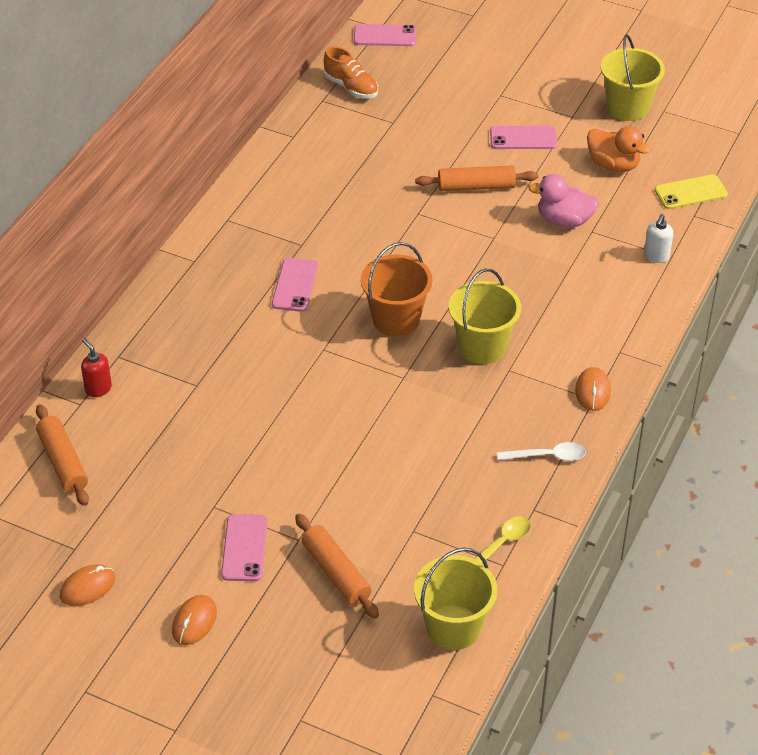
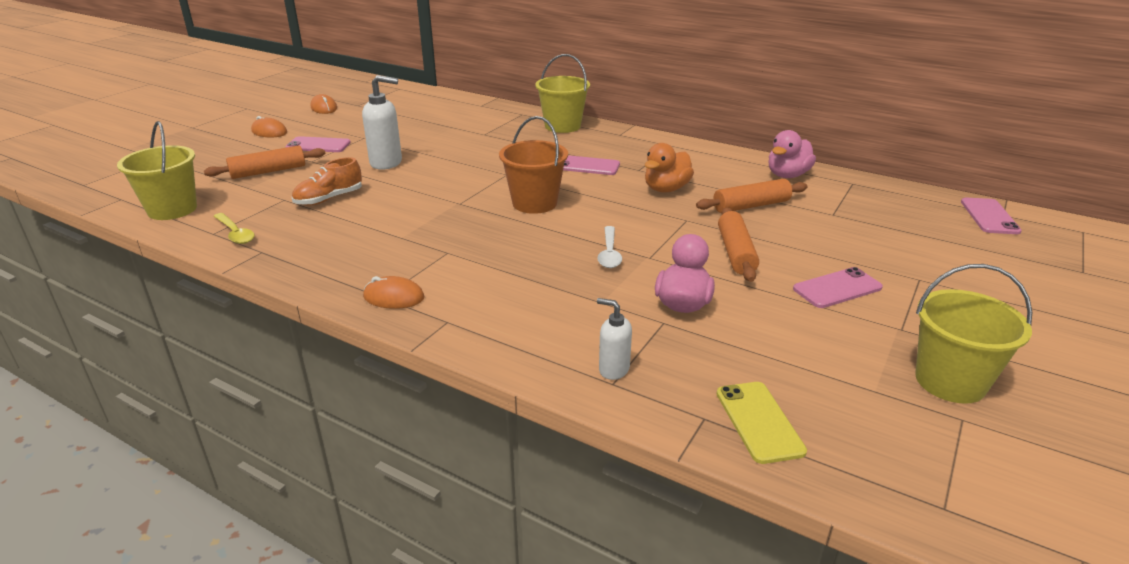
camera: 95 degrees right, 15 degrees down
(63, 462) = (431, 102): orange rolling pin -> orange rolling pin (751, 205)
(98, 389) = (493, 109): red soap dispenser -> none
(299, 462) = (386, 163): none -> white soap dispenser
(307, 140) = (787, 175): none -> pink duck
(351, 87) = (882, 196): orange shoe -> orange shoe (329, 199)
(482, 346) = (485, 241): yellow bucket -> yellow bucket (562, 126)
(523, 138) = (837, 288): pink phone -> pink phone turned 60 degrees clockwise
(548, 456) = (320, 264): white spoon -> white spoon (609, 253)
(613, 165) = (804, 353): orange duck -> orange duck (666, 189)

